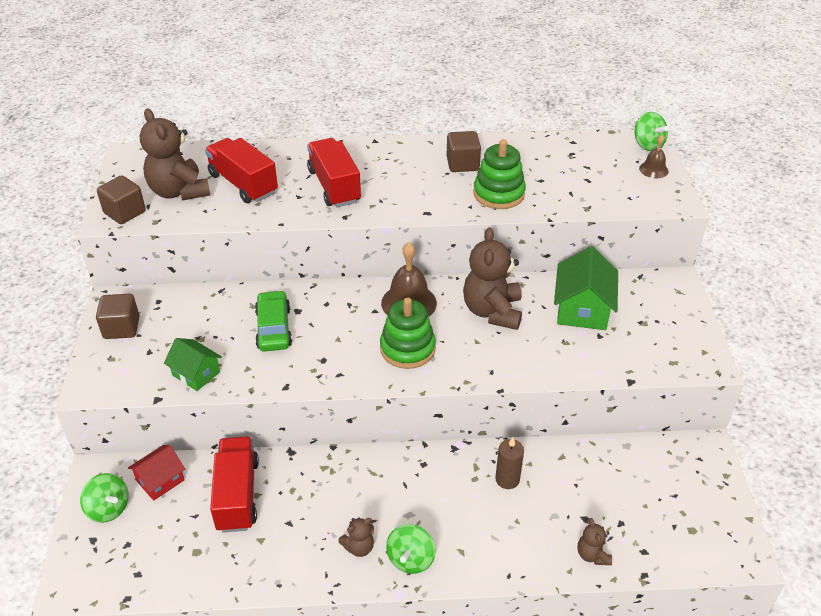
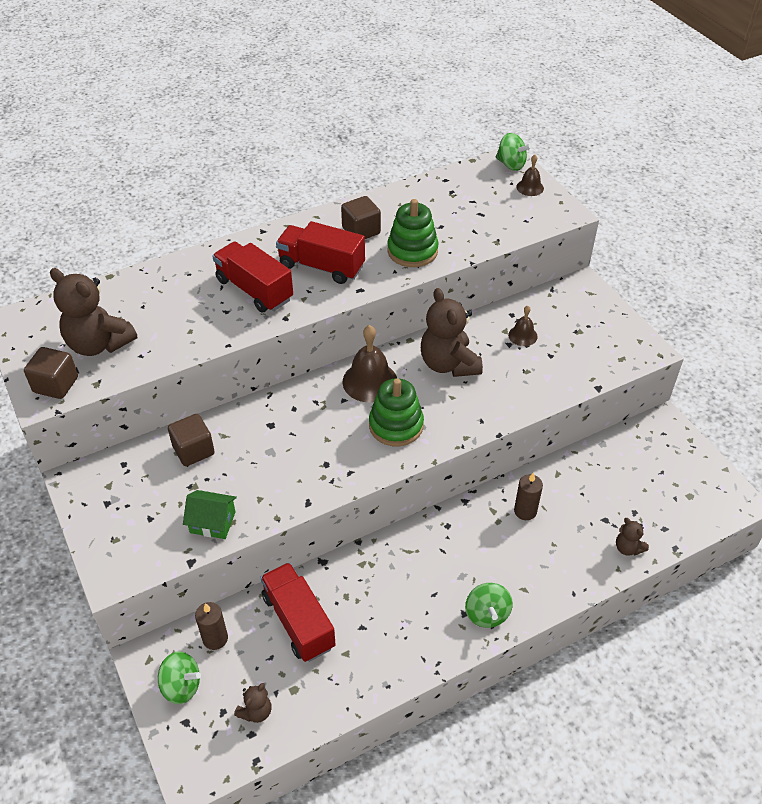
camera: 25 degrees left, 5 degrees up
(121, 328) = (104, 505): brown cube -> brown cube (193, 450)
(160, 480) = (215, 638): red house -> brown candle
(243, 184) = (161, 315): red truck -> red truck (321, 266)
(274, 328) = (259, 450): green car -> none
(359, 547) = (437, 622): brown teddy bear -> brown teddy bear (256, 711)
(582, 309) = (522, 335): green house -> brown bell

